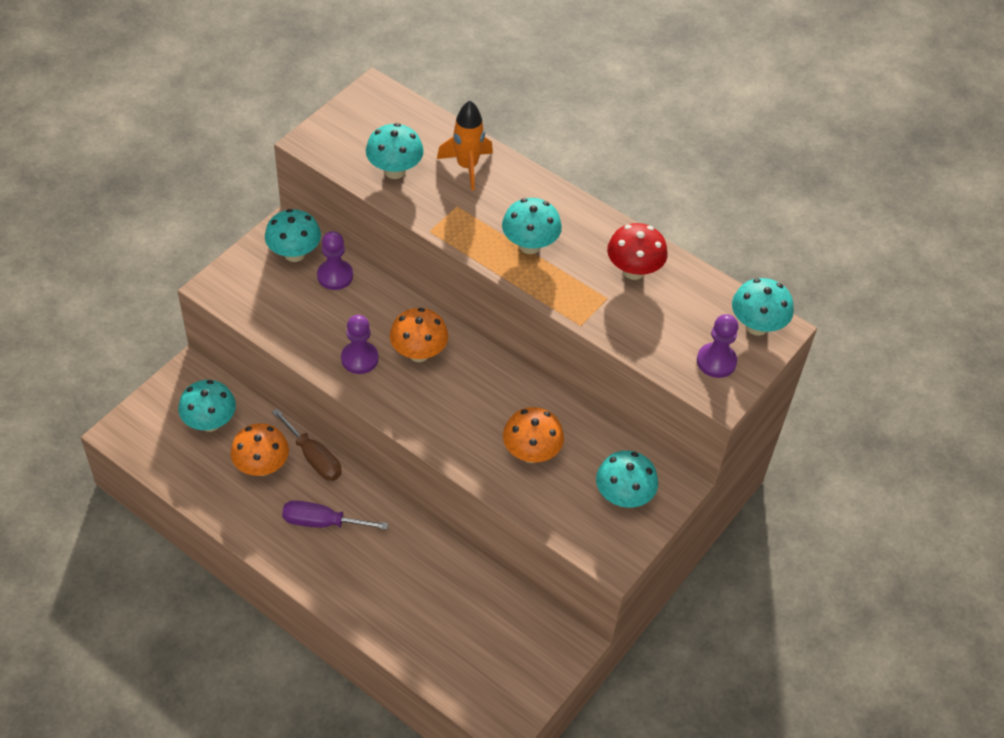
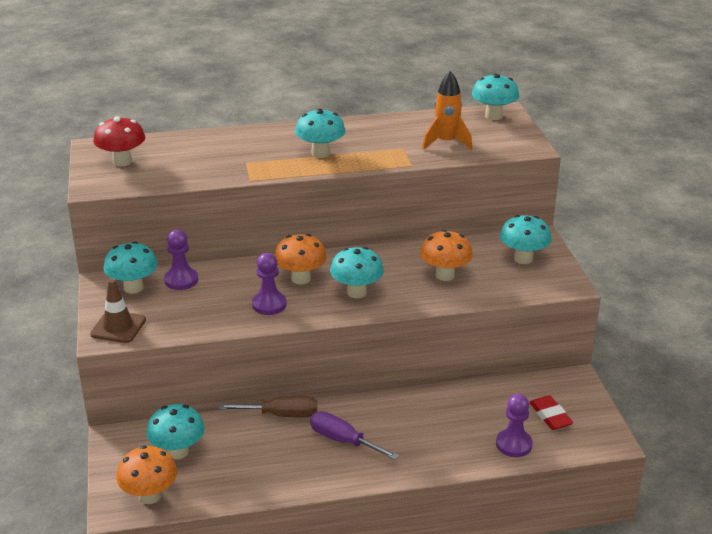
camera: 45 degrees left, 20 degrees down
(235, 286) = (118, 327): none -> brown traffic cone
(262, 467) = (255, 445): orange mushroom -> orange mushroom (150, 496)
(322, 522) = (343, 440): purple screwdriver -> purple screwdriver turned 75 degrees clockwise
(394, 171) = (177, 169): turquoise mushroom -> turquoise mushroom (356, 292)
(467, 166) = (219, 145): orange rocket -> orange rocket (446, 143)
(497, 655) = (550, 416): none -> red eraser
(633, 271) = (395, 131): red mushroom -> red mushroom (122, 162)
(716, 361) = (502, 138): purple pawn -> purple pawn (513, 444)

